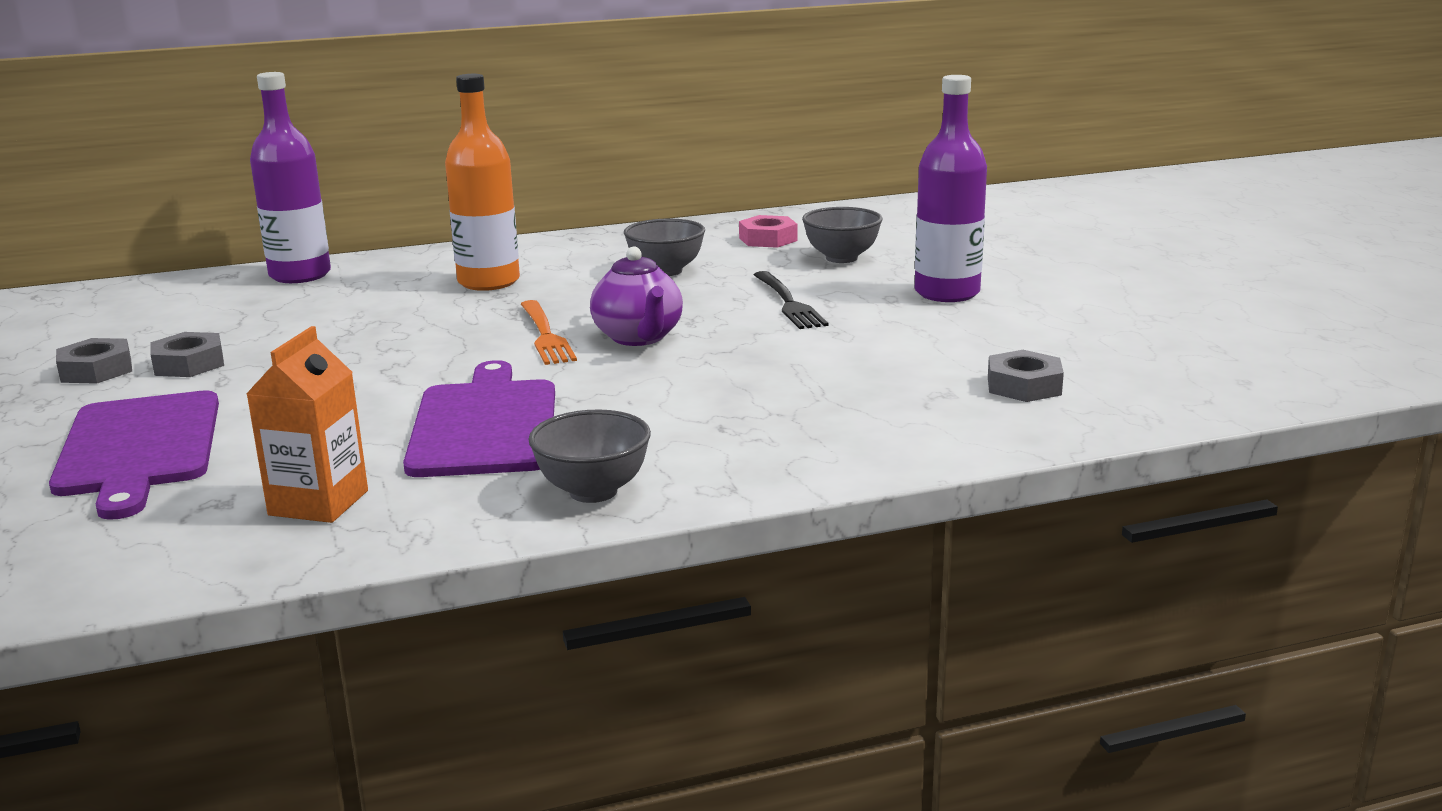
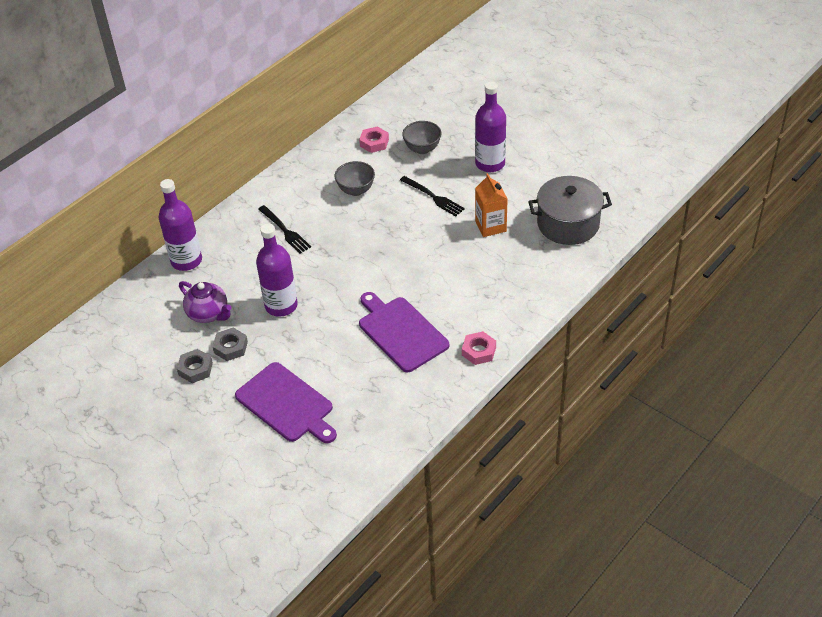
camera: 30 degrees left, 25 degrees up
(318, 503) = (393, 400): orange carton -> orange carton (490, 226)
(345, 345) = (281, 305): none -> purple bottle
(488, 282) = (285, 231): orange bottle -> black fork
(546, 335) = (358, 263): orange fork -> none
(593, 491) = (478, 351): grey bowl -> pink nut
(639, 338) = (398, 249): purple teapot -> purple teapot (208, 314)
(1024, 386) = (568, 224): grey nut -> grey pot

